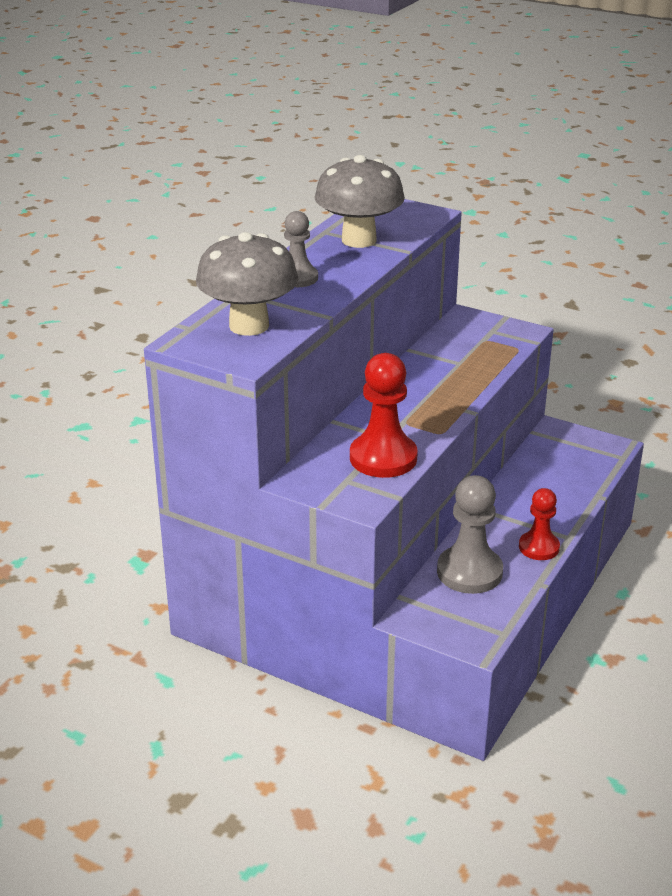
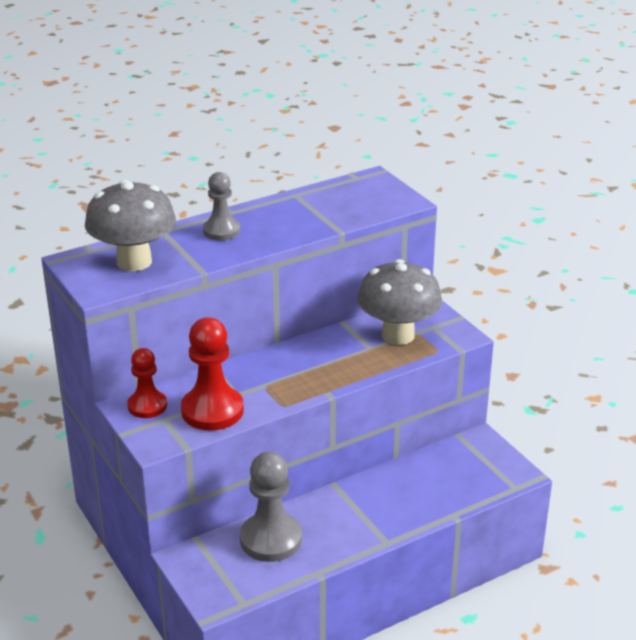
camera: 30 degrees right, 0 degrees up
(359, 240) = (312, 210): grey mushroom -> grey mushroom (398, 335)
(539, 547) = (351, 541): red pawn -> red pawn (147, 406)

